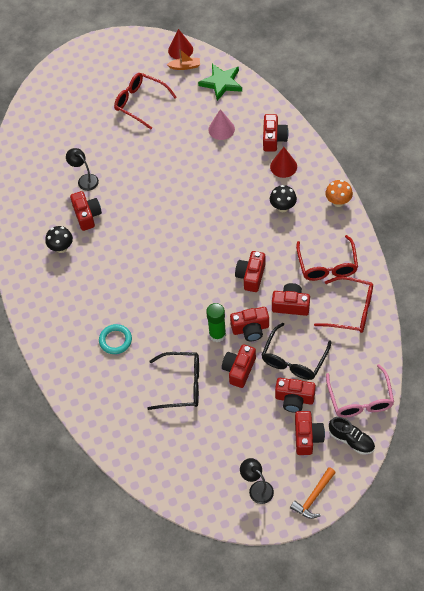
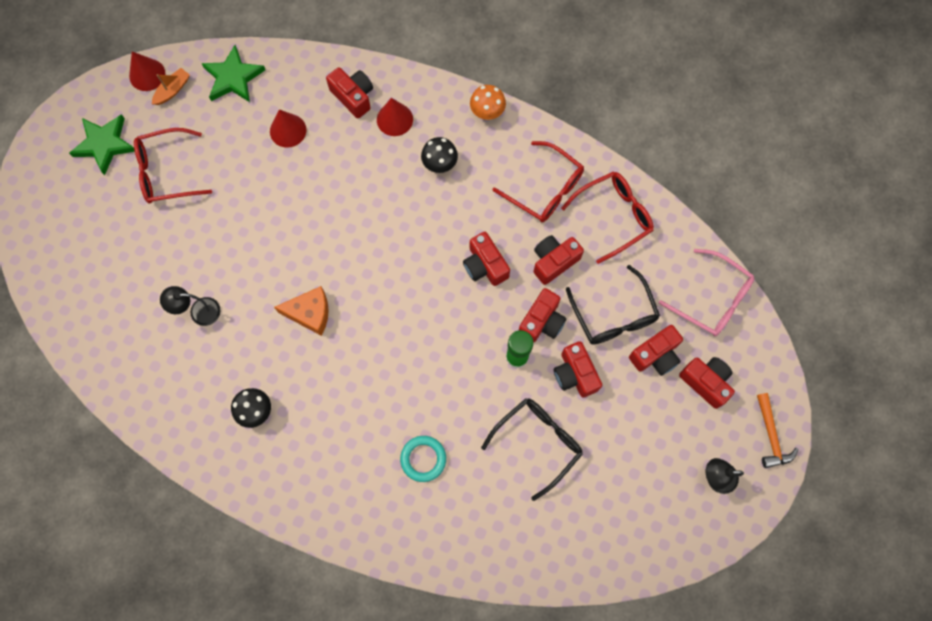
camera: 50 degrees left, 15 degrees up
(87, 215) = (245, 350): red camera -> none
(125, 67) = (104, 144): none -> green star
(136, 225) = (310, 313): none -> orange cheese
(221, 129) = (288, 130): pink cone -> red cone
(351, 440) = (746, 347): black shoe -> none

